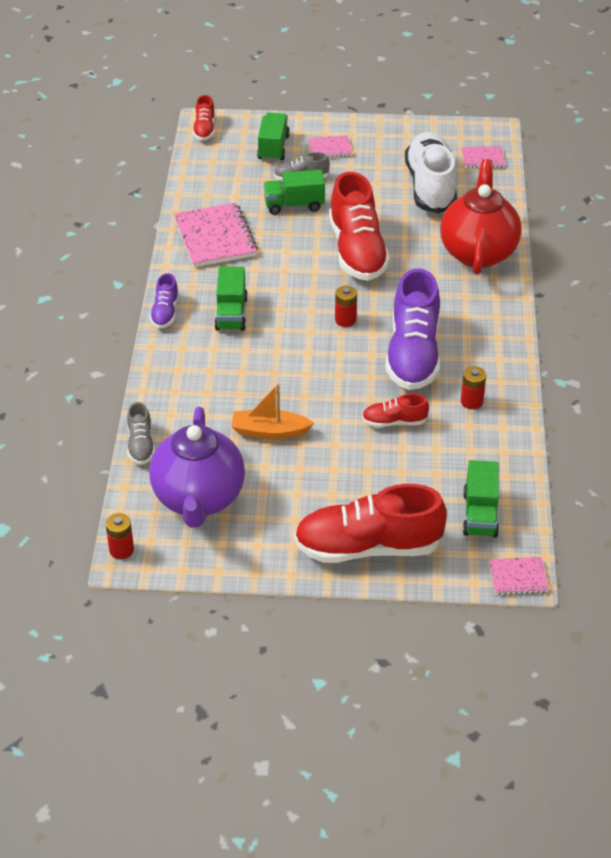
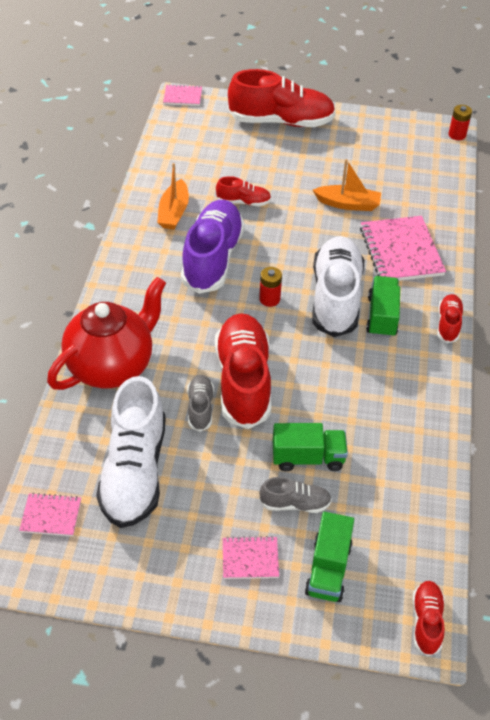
camera: 175 degrees left, 5 degrees up
(141, 445) = (453, 203): grey shoe -> grey shoe (200, 408)
(165, 313) = (448, 324): purple shoe -> red shoe
(198, 499) = (403, 161): purple teapot -> none
(215, 237) = (402, 416): pink notebook -> pink notebook (401, 251)
(278, 327) = (336, 297): none -> white shoe
(471, 401) = (174, 212): red battery -> orange boat
(478, 252) = (112, 366): red teapot -> red teapot turned 150 degrees counterclockwise
(480, 514) = (195, 133): green truck -> none

